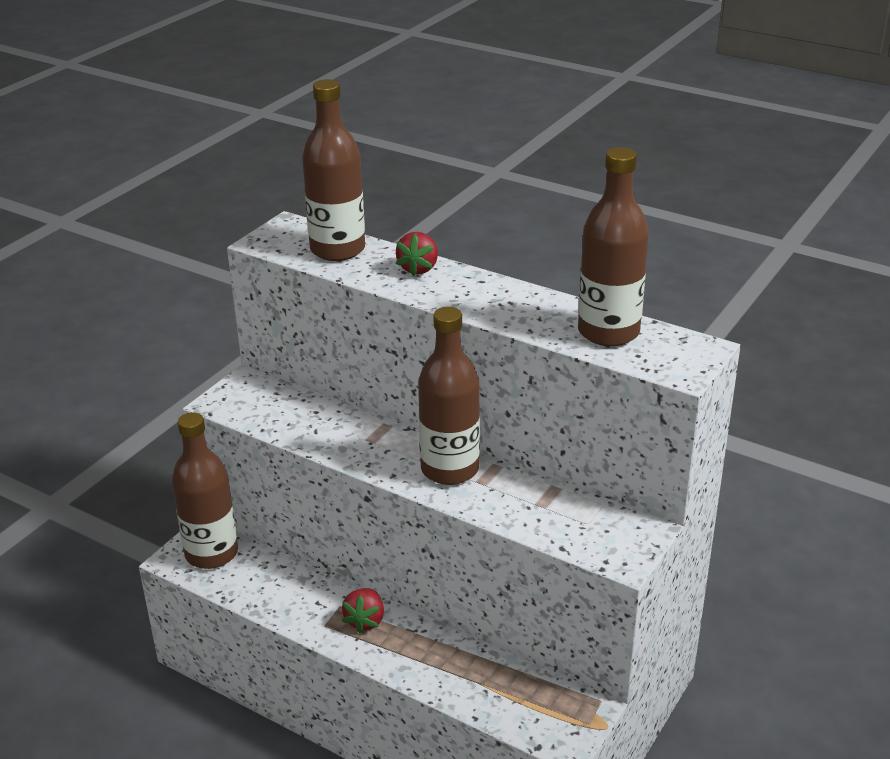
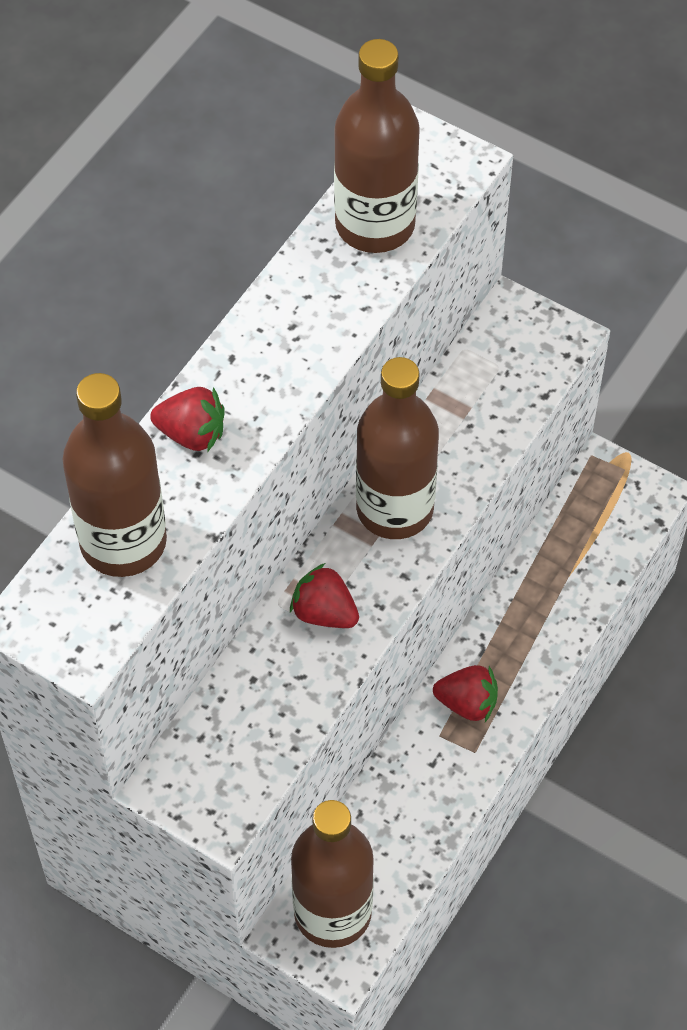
camera: 90 degrees left, 25 degrees up
(364, 439) = (324, 612): none -> red strawberry

